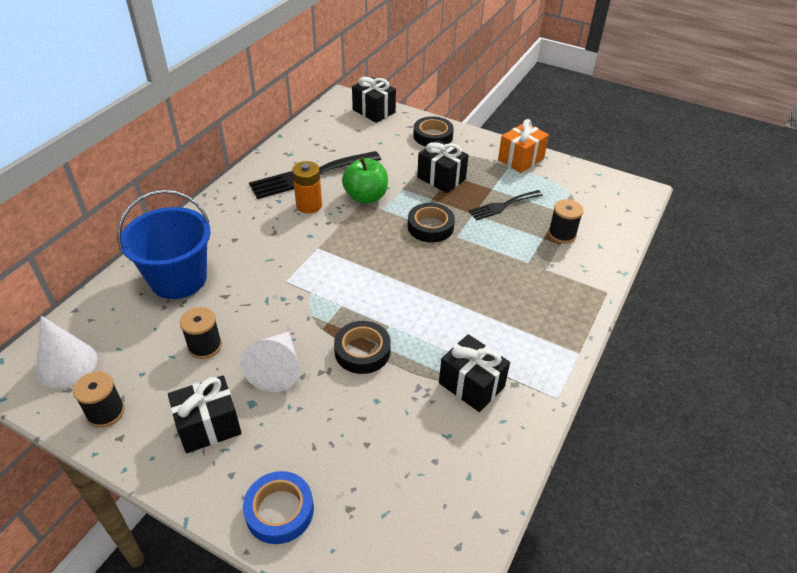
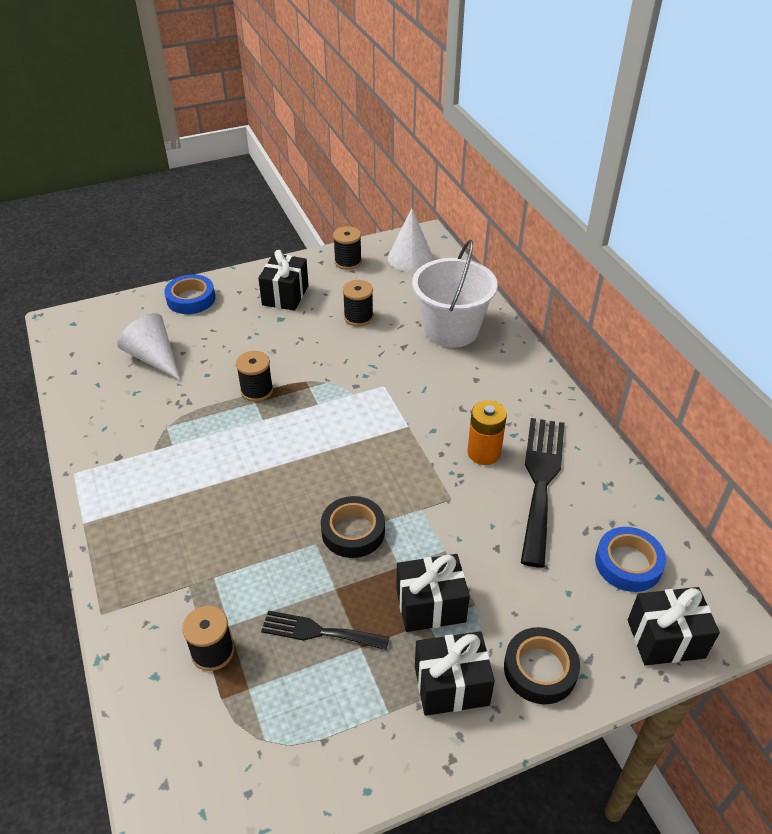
camera: 130 degrees right, 0 degrees up
(178, 279) = (451, 329): blue bucket -> white bucket
(277, 369) = (295, 341): white cone -> white cone (154, 358)
(340, 131) = (628, 563): none -> blue tape
(362, 351) = (257, 390): black tape -> black spool
(366, 197) = (457, 507): green apple -> none
(471, 385) = (151, 431): black gift -> black gift (451, 685)
(503, 206) = (319, 632): black fork -> black fork turned 90 degrees counterclockwise
(520, 159) = (391, 744): orange gift -> none

